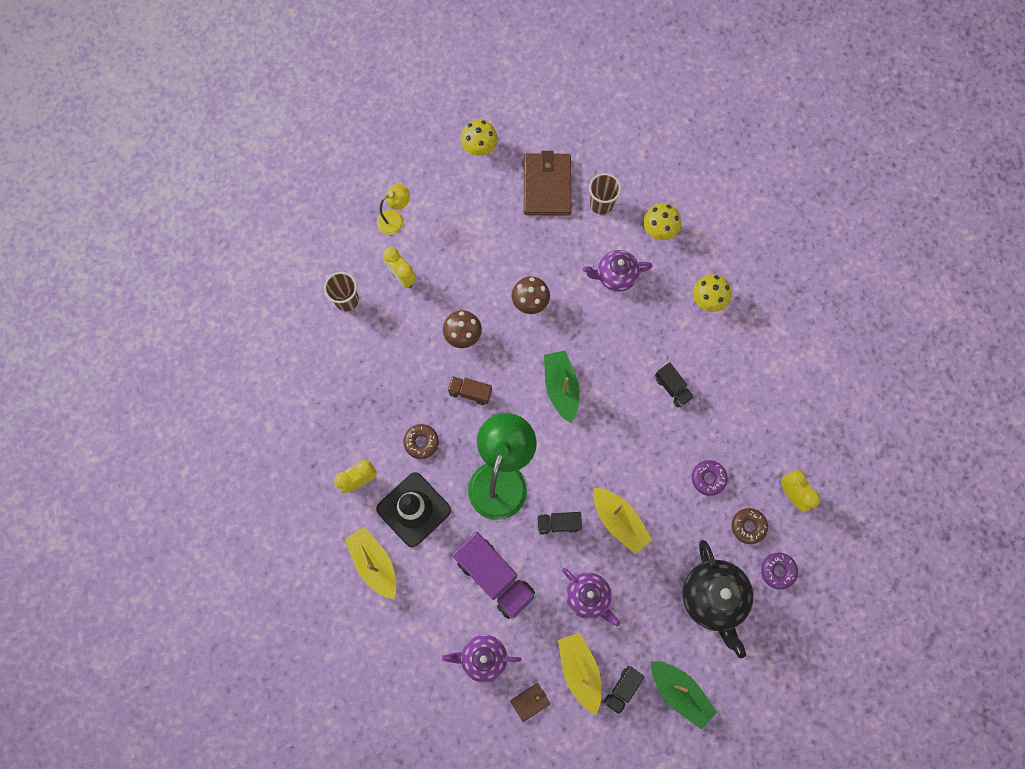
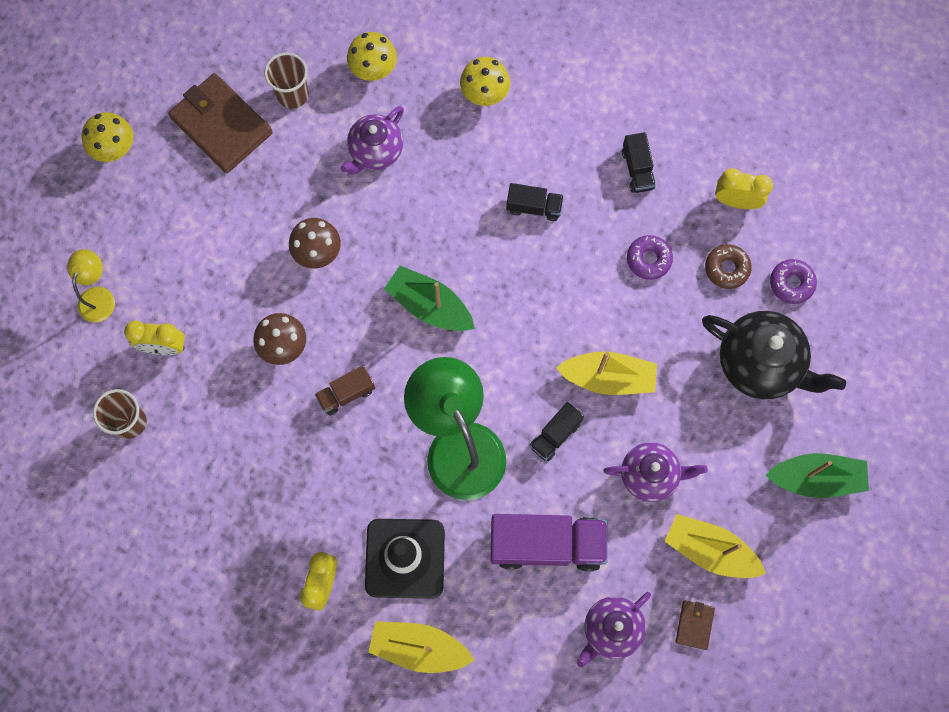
camera: 45 degrees left, 0 degrees up
(421, 442) = (347, 487): brown donut -> none
(622, 689) = (764, 527): black truck -> black truck (637, 169)

